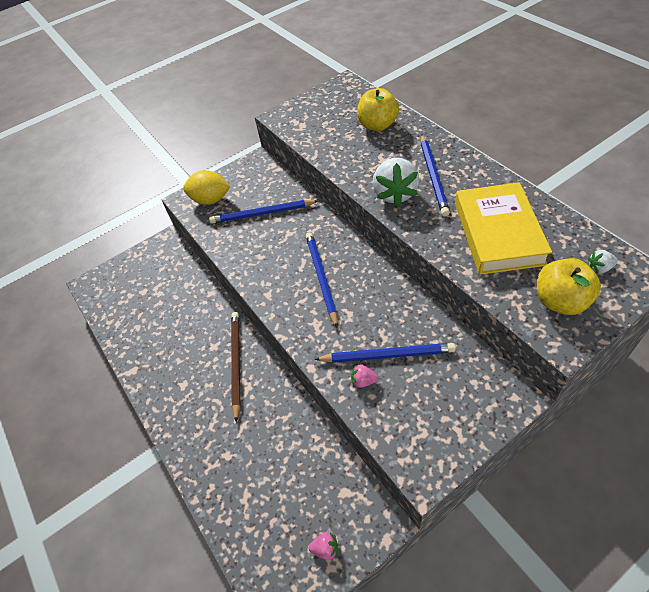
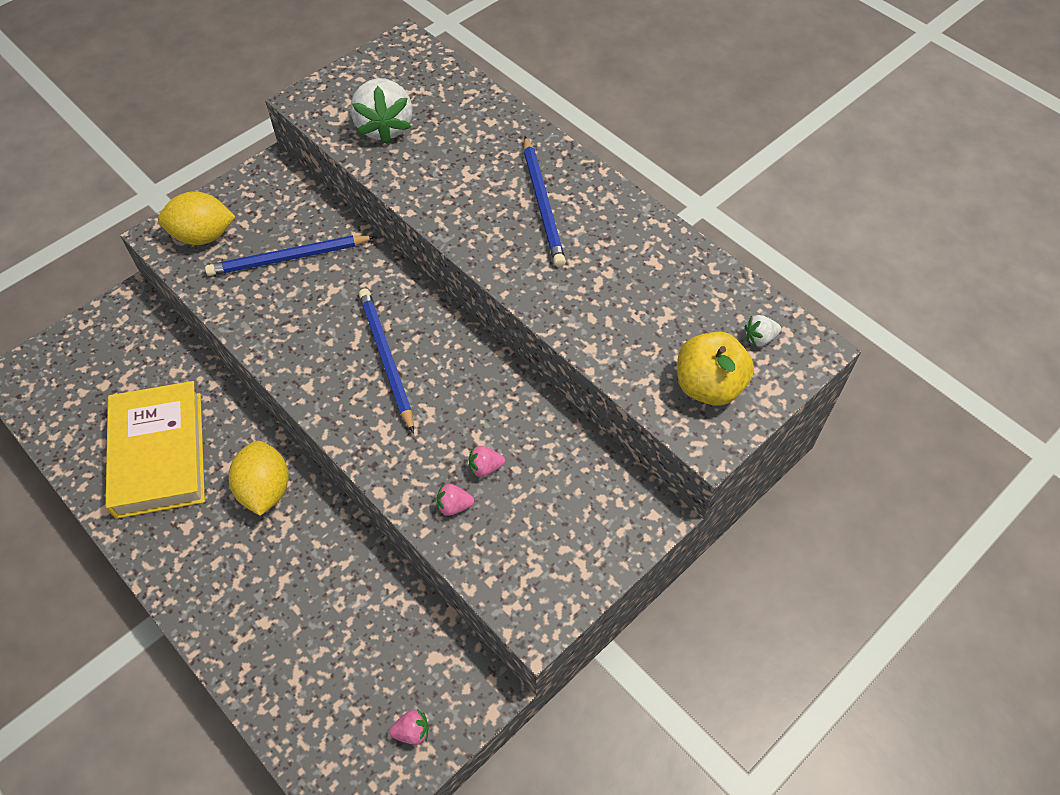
camera: 15 degrees left, 5 degrees up
(236, 363) = (265, 490): brown pencil -> yellow lemon
(377, 125) = (459, 119): yellow apple -> none
(387, 355) = (485, 467): blue pencil -> pink strawberry
(395, 193) = (488, 232): white strawberry -> white strawberry (384, 127)
(498, 233) = (631, 291): yellow book -> yellow book (159, 454)

